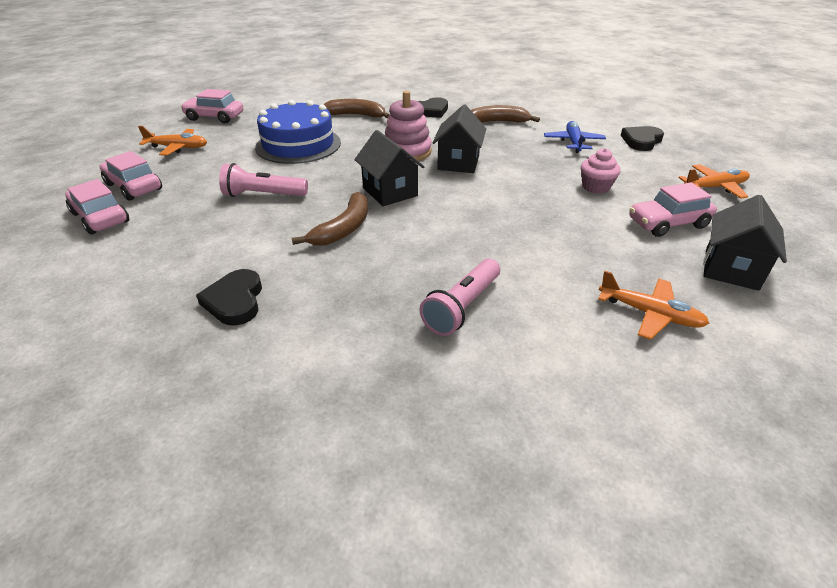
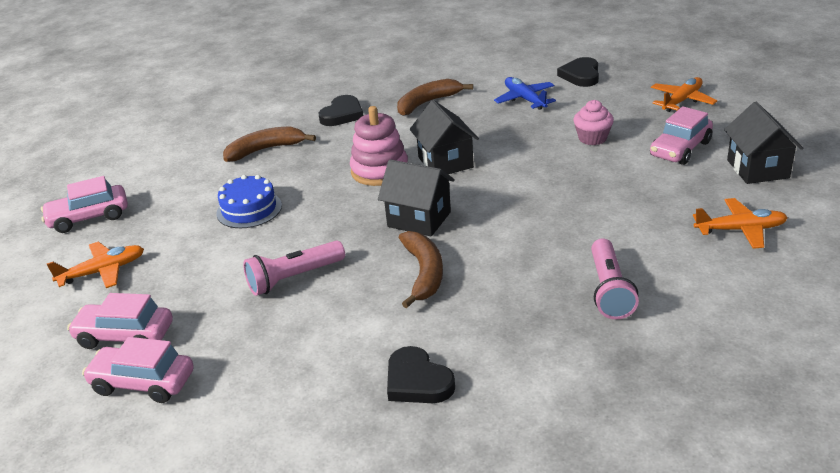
camera: 30 degrees left, 5 degrees down
(298, 145) = (249, 209): blue cake -> blue cake, size x0.61

